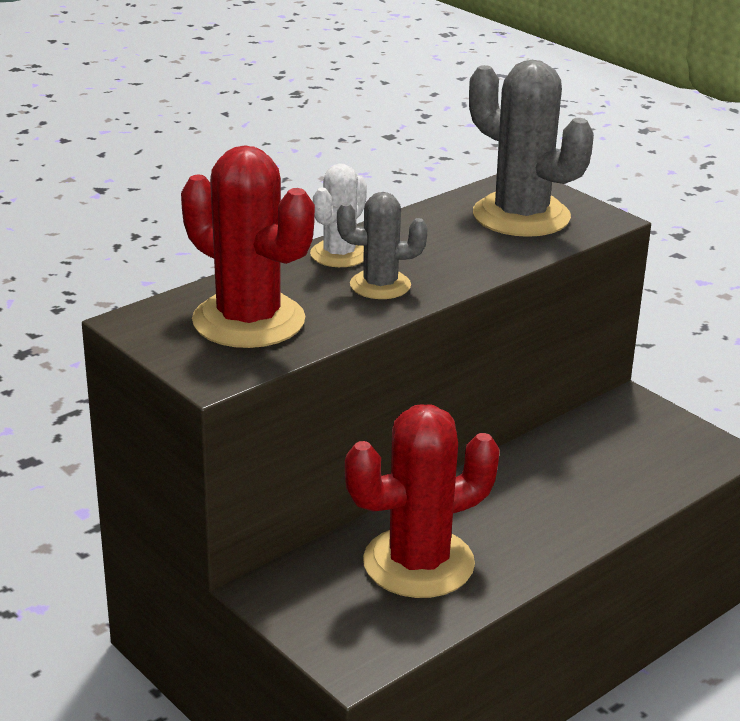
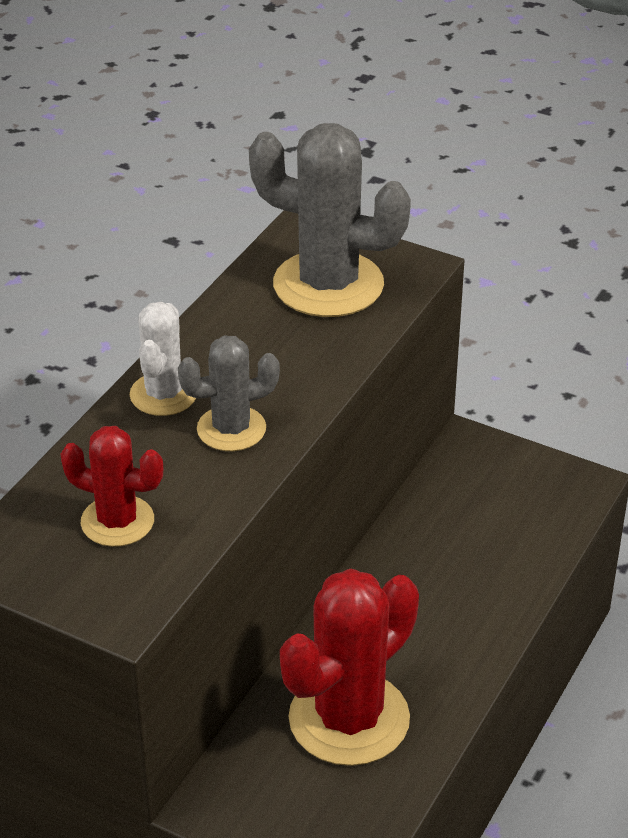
camera: 20 degrees left, 10 degrees up
(248, 321) = (117, 521): red cactus -> red cactus, size x0.57

